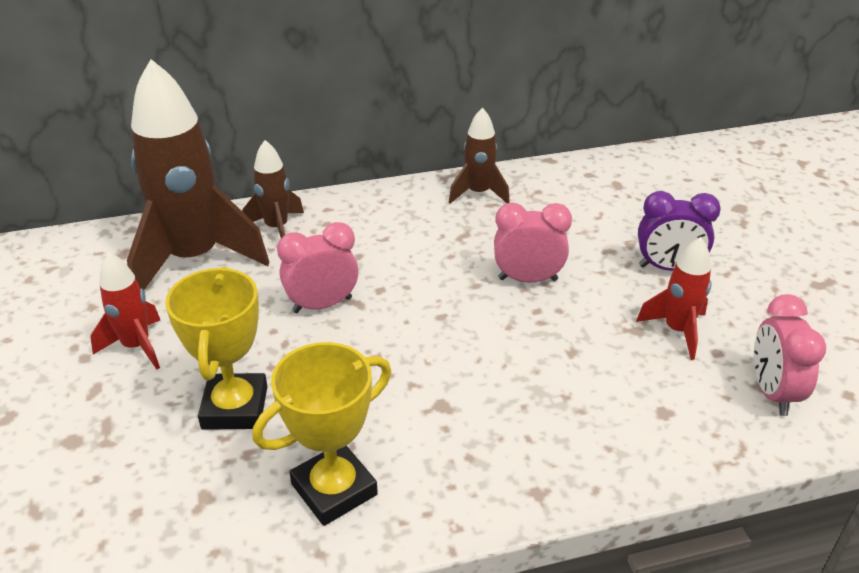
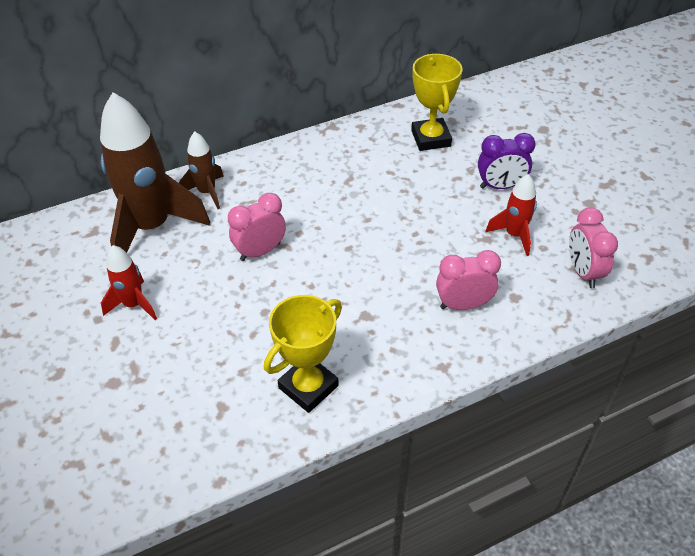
camera: 10 degrees left, 10 degrees up
(235, 407) = (222, 340): yellow trophy -> yellow trophy (431, 138)
(478, 193) = (352, 142): brown rocket -> none
(527, 279) = (403, 209): pink clock -> pink clock (463, 305)

